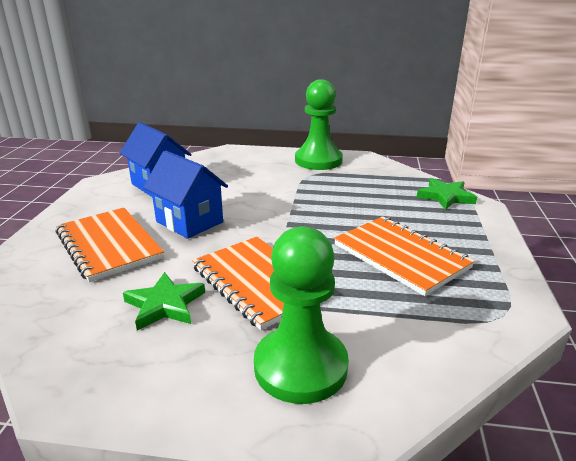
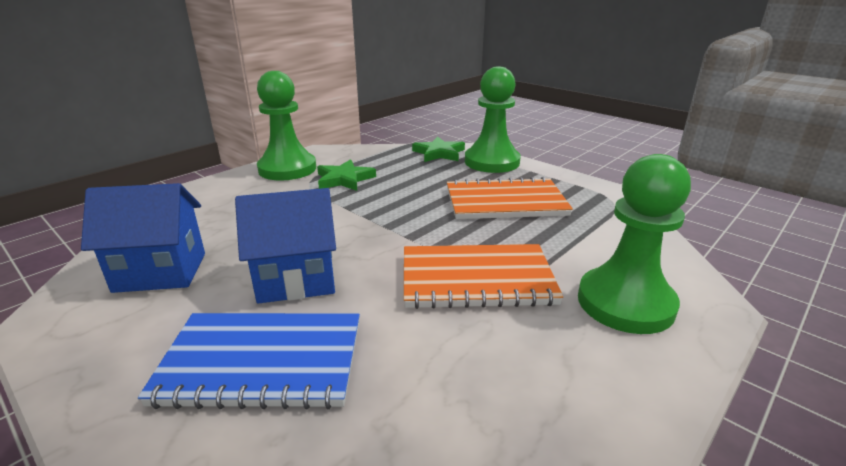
camera: 55 degrees left, 0 degrees up
(109, 245) = (262, 362): orange notebook -> blue notebook
(165, 305) = (460, 353): green star -> green star (344, 179)
(473, 224) = (492, 162): none -> green pawn

